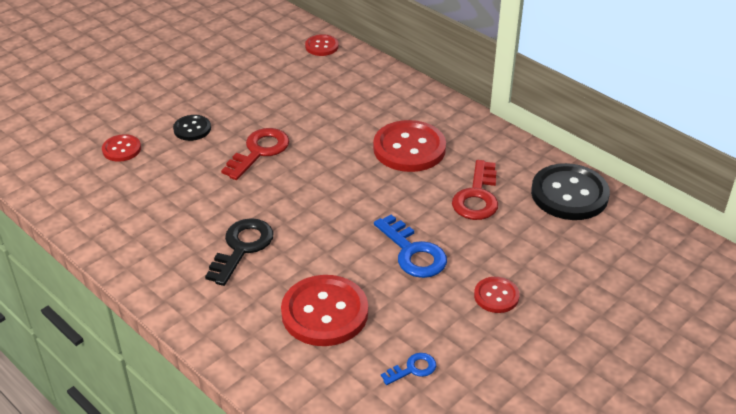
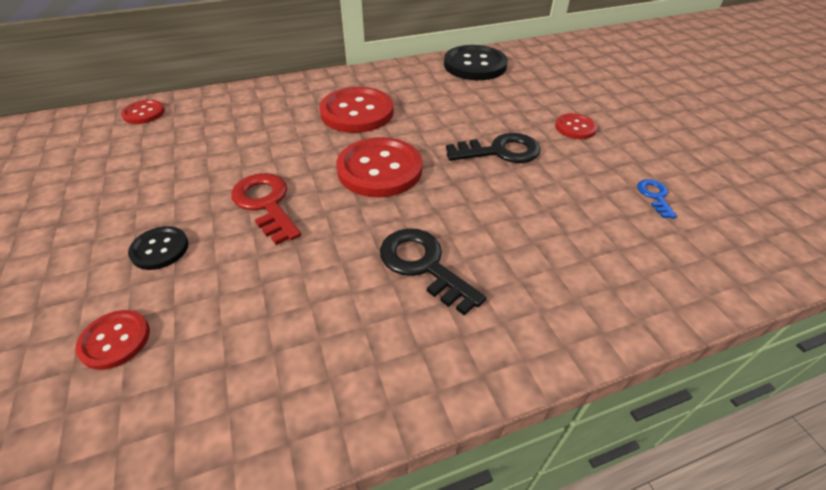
camera: 65 degrees left, 5 degrees up
(324, 312) = (561, 230): red button -> red button (380, 169)
(413, 253) = (500, 151): blue key -> black key
(477, 197) = (449, 100): red key -> none

